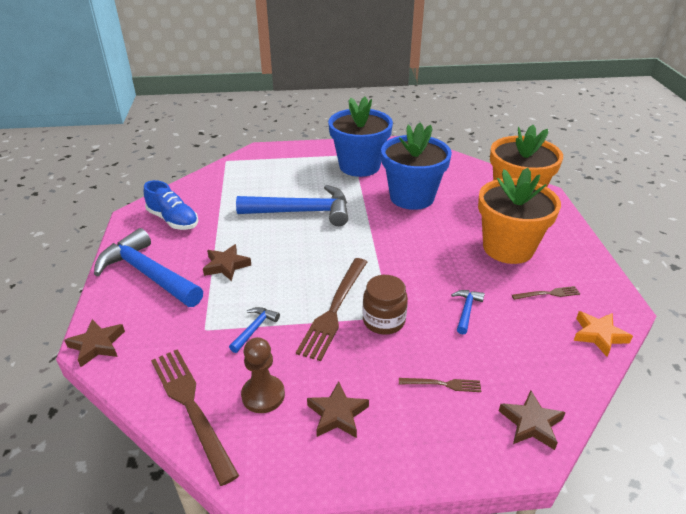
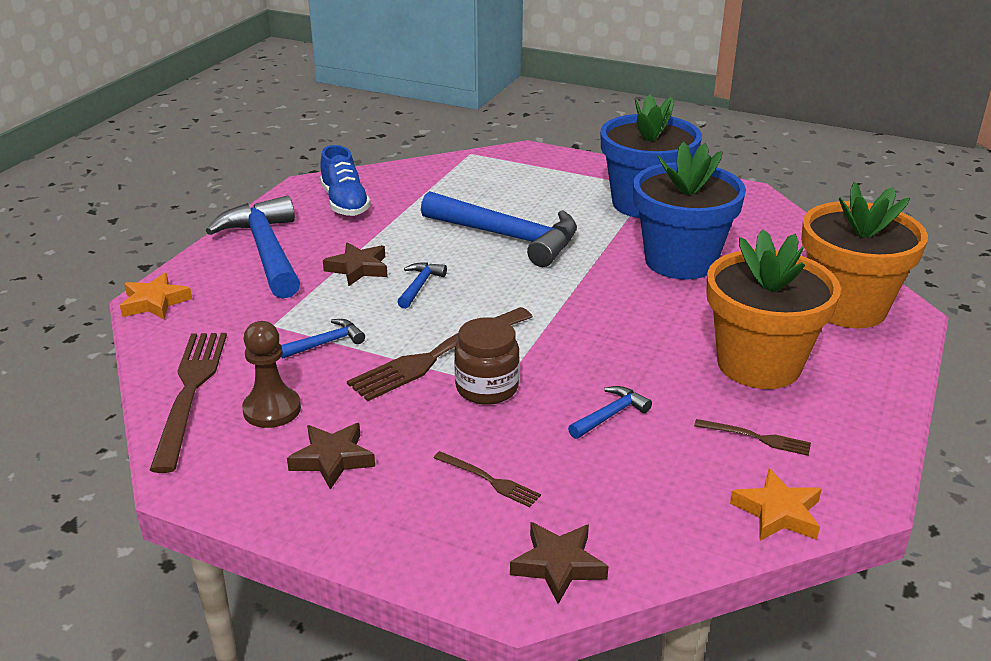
camera: 30 degrees right, 5 degrees down
(97, 345) = (155, 302): brown star -> orange star
(278, 264) = (419, 286): none -> blue hammer

